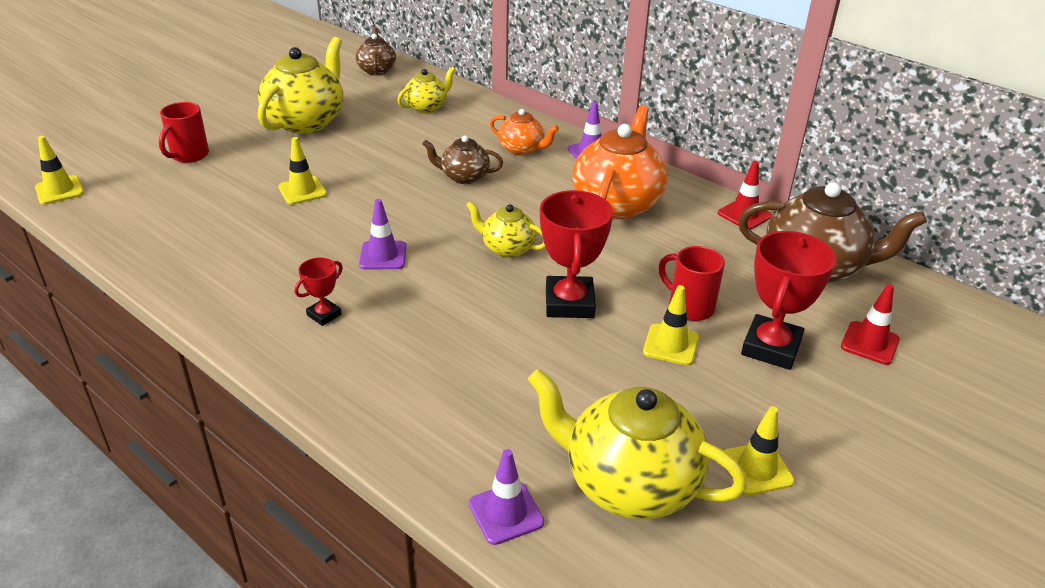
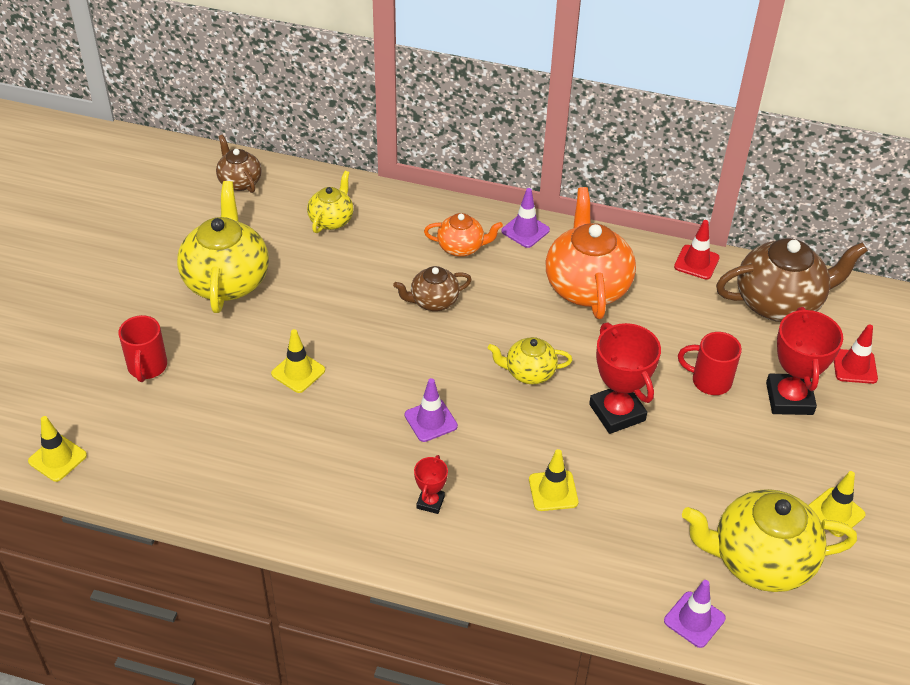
camera: 25 degrees left, 10 degrees up
(671, 345) = (717, 424): yellow traffic cone -> yellow traffic cone (553, 491)

